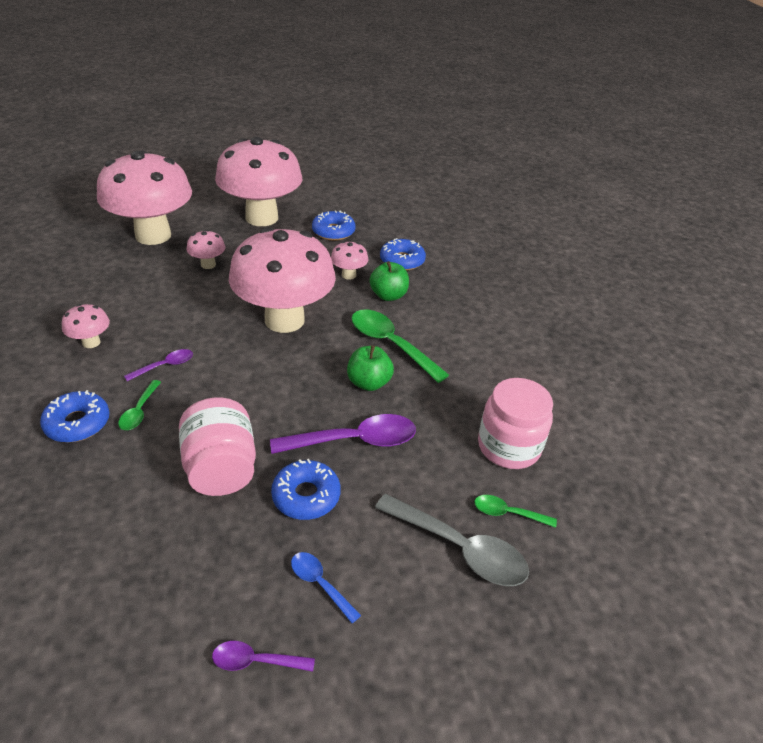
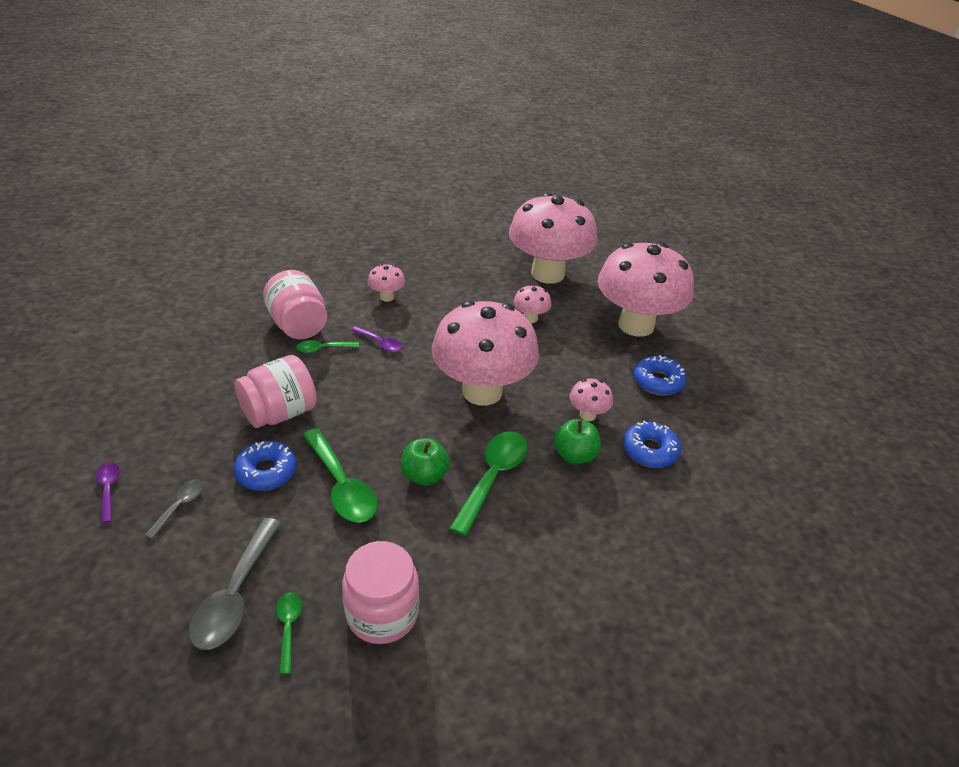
camera: 70 degrees right, 0 degrees up
(77, 423) = (298, 325): blue donut -> pink jar
(320, 584) = (179, 506): blue spoon -> grey spoon
(354, 441) = (341, 485): purple spoon -> green spoon

